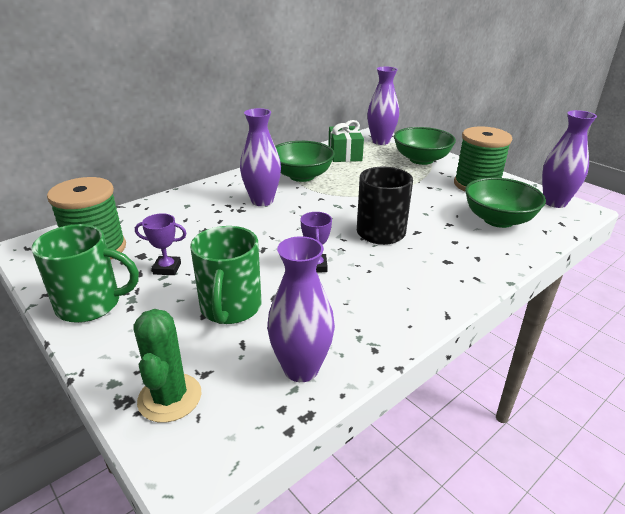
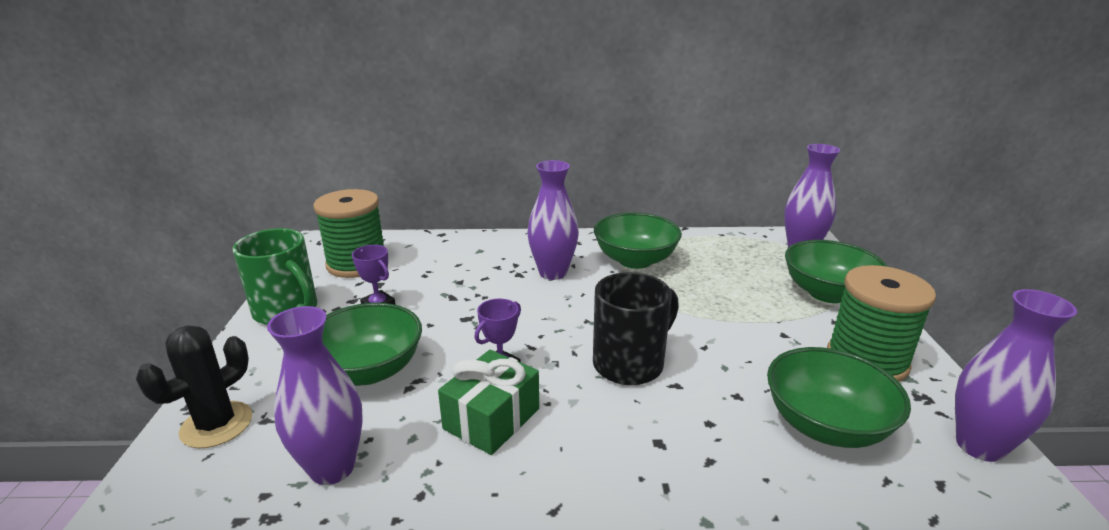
camera: 40 degrees right, 5 degrees down
(170, 397) = (216, 425): green cactus -> black cactus
(230, 308) = (368, 370): green mug -> green bowl
(345, 154) = (726, 251): green gift -> green gift (492, 419)

